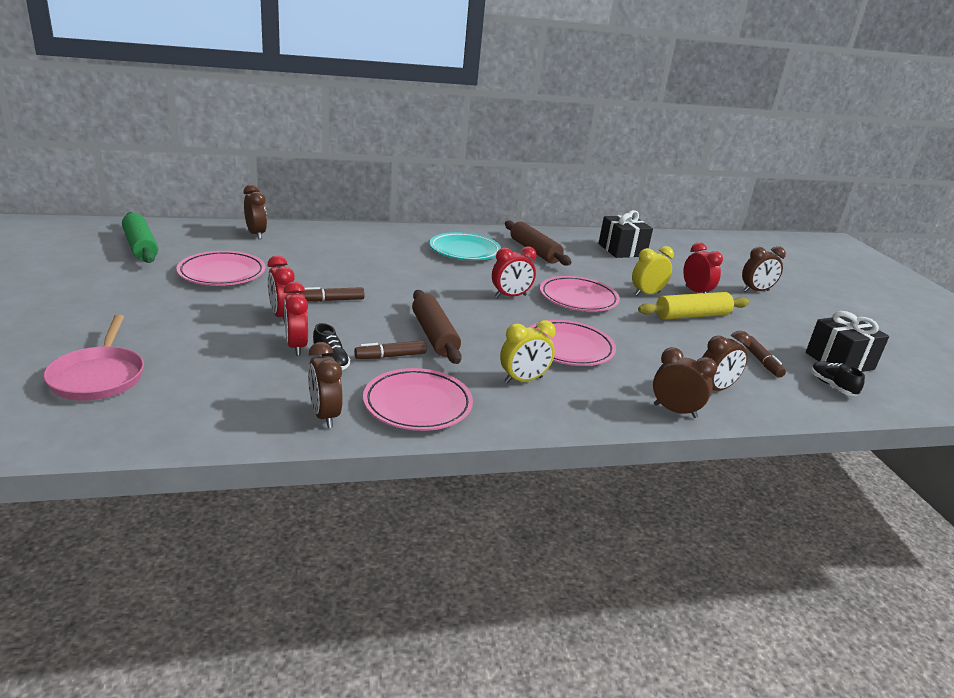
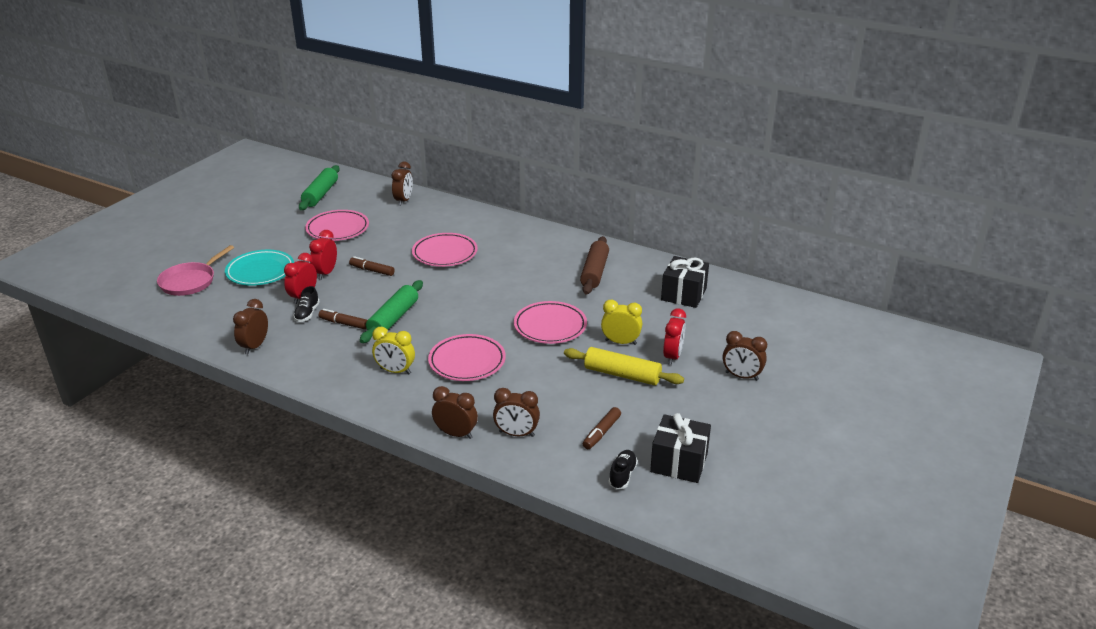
camera: 45 degrees right, 5 degrees up
(417, 405) = (309, 360): pink plate -> pink plate (445, 253)
(434, 335) = (393, 319): brown rolling pin -> green rolling pin
(464, 251) = (533, 256): turquoise plate -> turquoise plate (260, 271)
(510, 296) = (499, 307): red clock -> none
(675, 411) = (456, 434): brown clock -> brown clock turned 45 degrees counterclockwise

